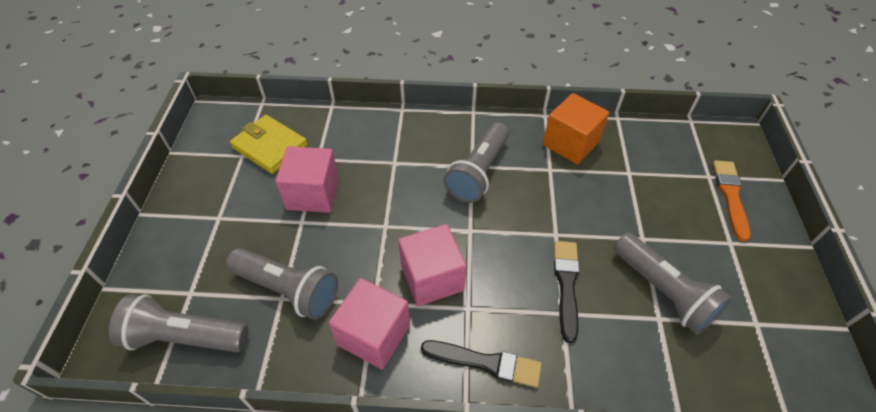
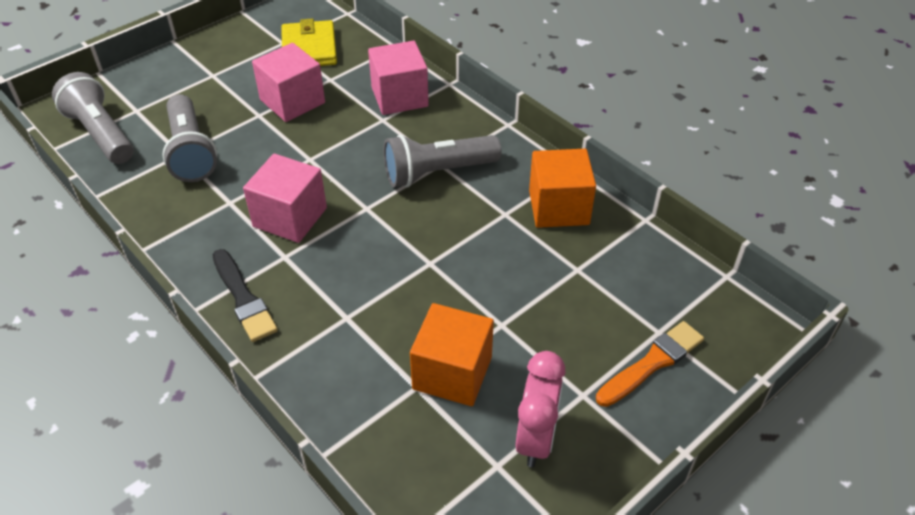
camera: 45 degrees right, 5 degrees down
(374, 335) = (201, 221): pink cube -> pink cube (399, 97)
(566, 285) = (380, 302): black brush -> none
(663, 291) = (452, 373): grey flashlight -> orange cube
(749, 289) = (536, 438): none -> pink clock

